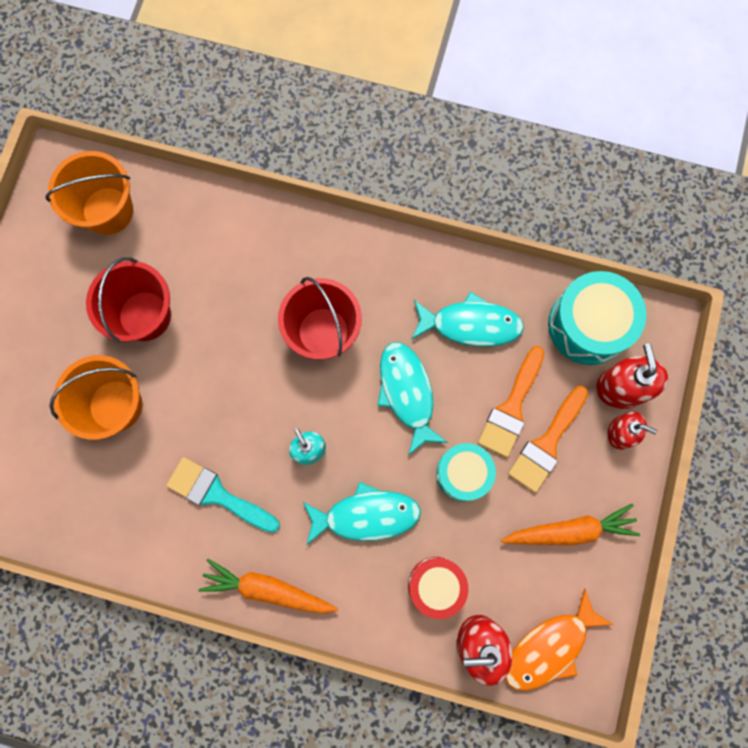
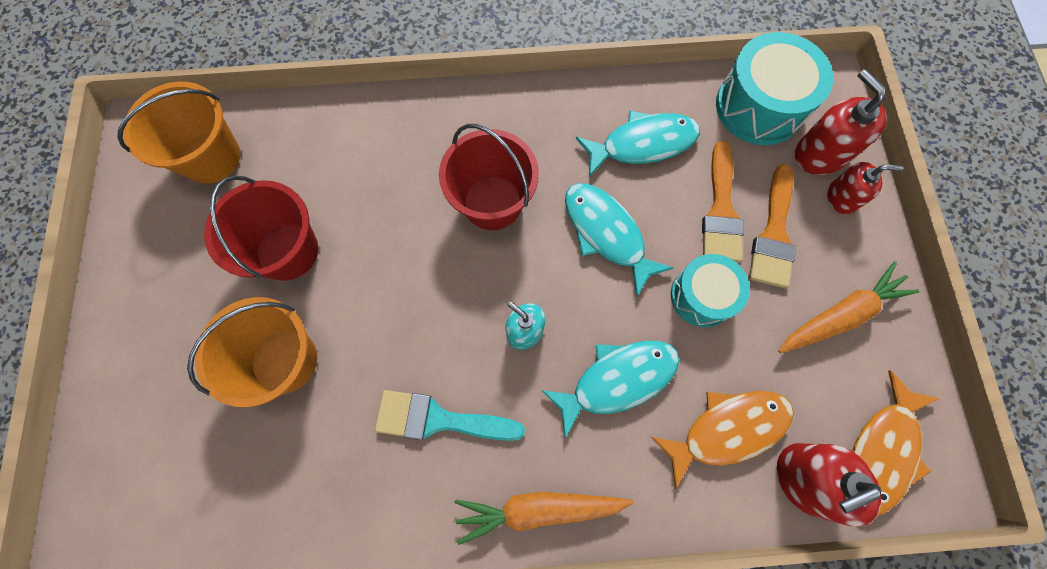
camera: 20 degrees left, 5 degrees down
(436, 585) = (727, 429): red drum -> orange fish

